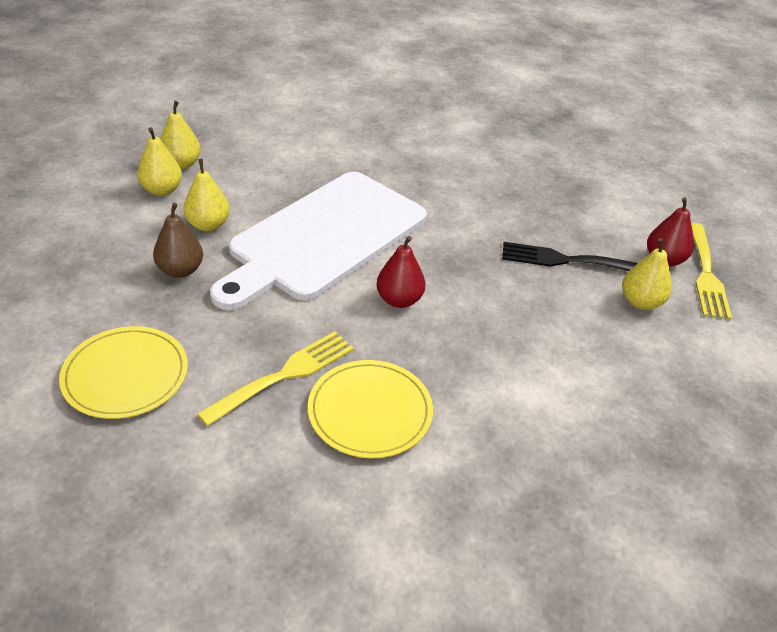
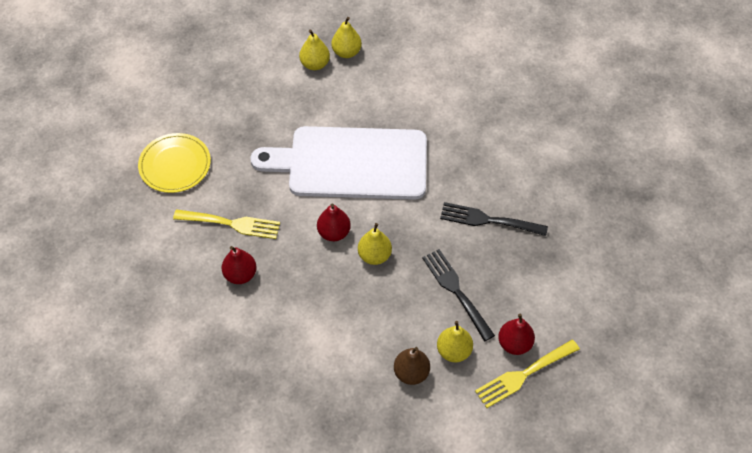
camera: 55 degrees right, 15 degrees up
(180, 270) = (261, 125): brown pear -> brown pear (411, 373)
(208, 225) = (308, 107): yellow pear -> yellow pear (374, 255)
(370, 411) = (240, 274): yellow plate -> red pear
(501, 197) = (488, 220): none -> black fork

